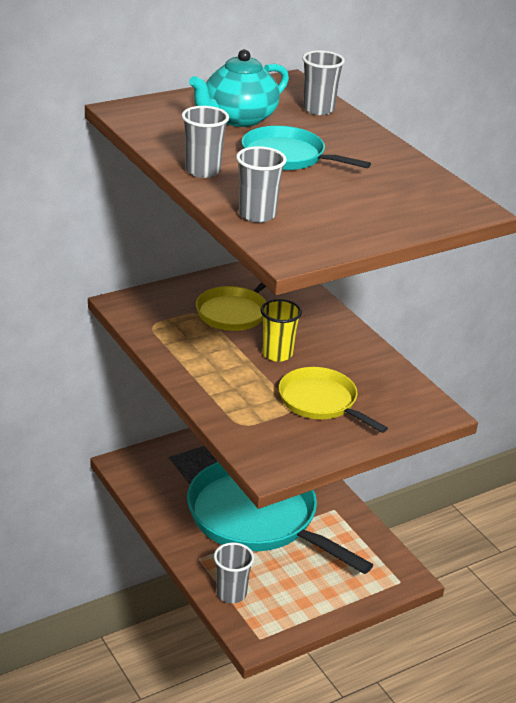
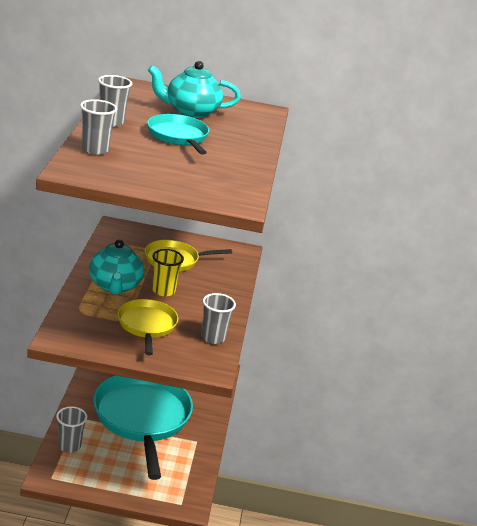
camera: 35 degrees right, 5 degrees down
(228, 375) = (115, 286): none -> turquoise teapot
(318, 109) = (253, 127): grey cup -> grey cup (213, 337)

